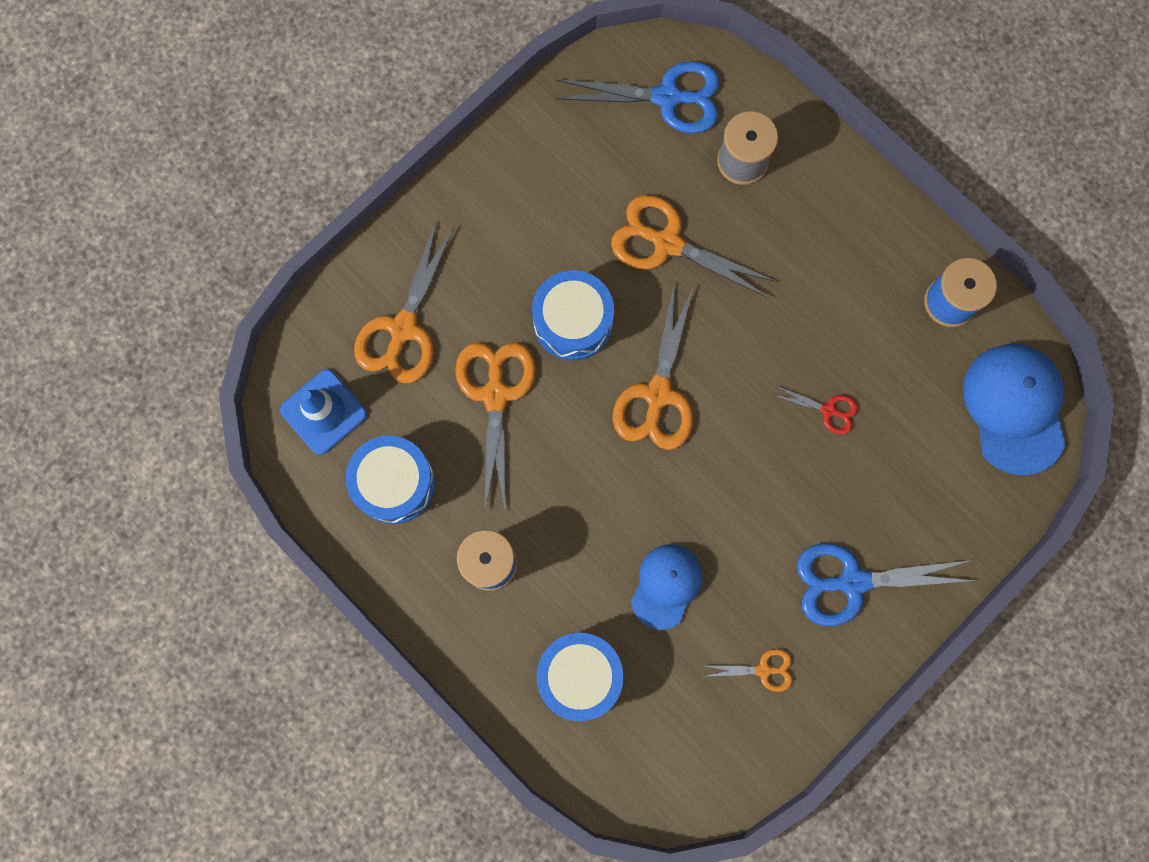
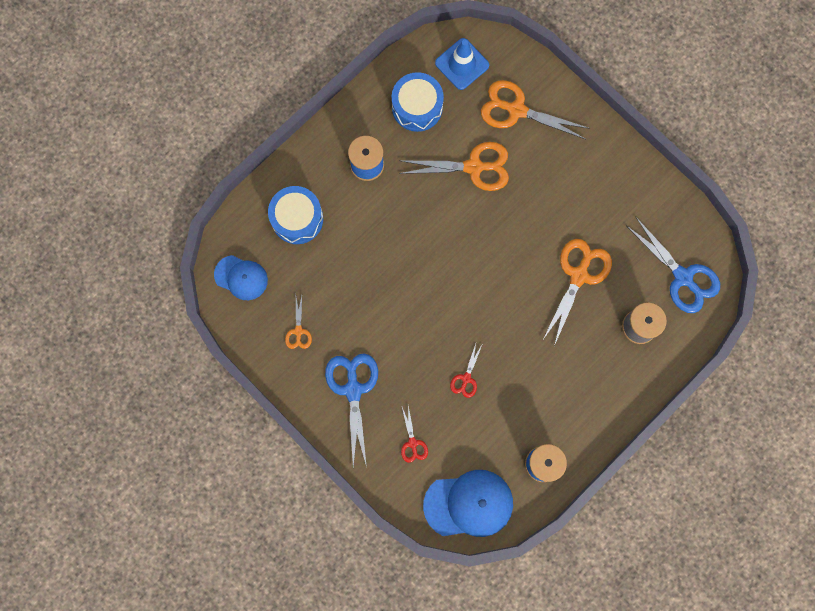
camera: 90 degrees right, 0 degrees up
(573, 321) = (523, 215): blue drum -> none
(657, 394) = (475, 268): orange scissors -> none
(666, 586) = (352, 272): blue cap -> blue cap (241, 277)
(667, 97) = (683, 277): blue scissors -> blue scissors turned 45 degrees counterclockwise
(929, 491) = (412, 443): none -> red scissors

